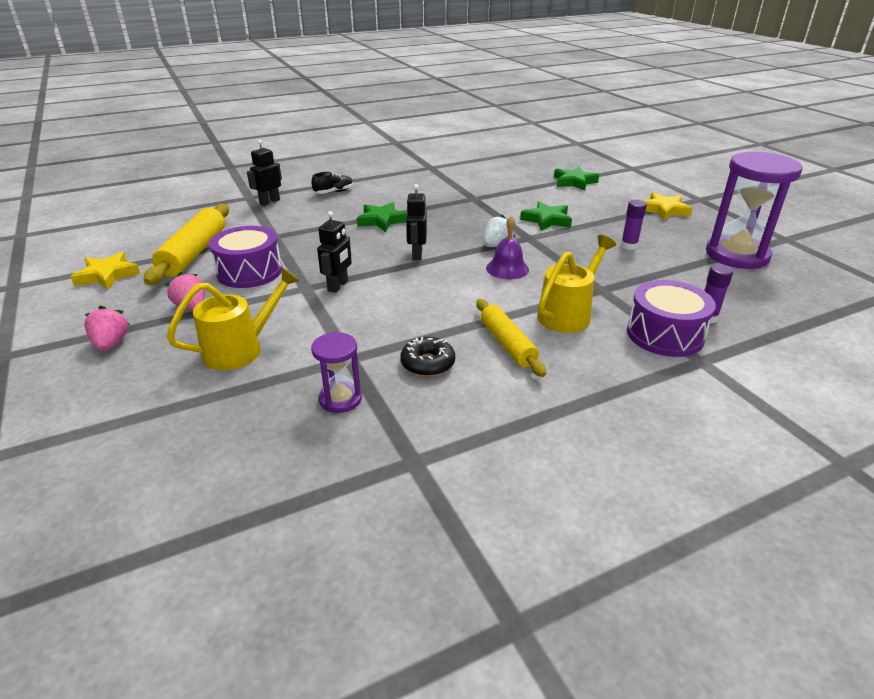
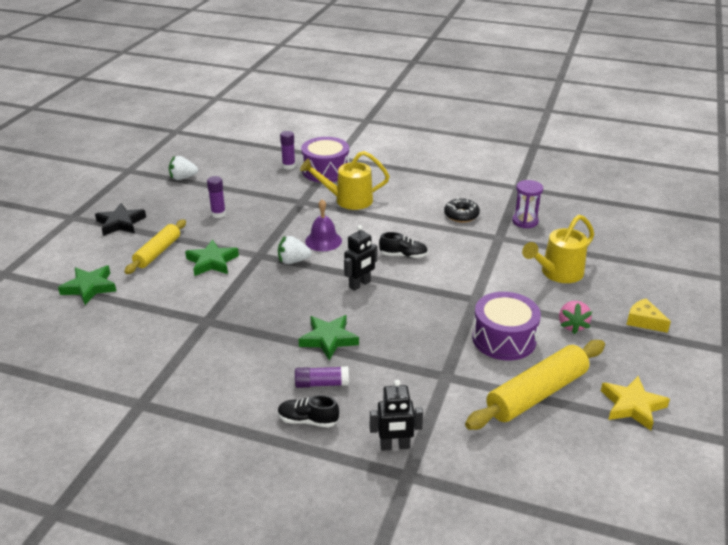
camera: 135 degrees left, 0 degrees up
(111, 343) = (644, 321): pink strawberry -> yellow cheese
(241, 349) = (557, 273): yellow watering can -> yellow watering can turned 45 degrees counterclockwise
(338, 286) = (451, 288): black robot -> none
(350, 204) = (322, 384): none -> purple glue stick
(420, 291) = (403, 255): none -> black shoe
(507, 344) = (407, 204): yellow rolling pin -> yellow rolling pin (157, 252)
(664, 210) = (120, 223): yellow star -> black star
(737, 255) = (183, 178): purple hourglass -> white strawberry

